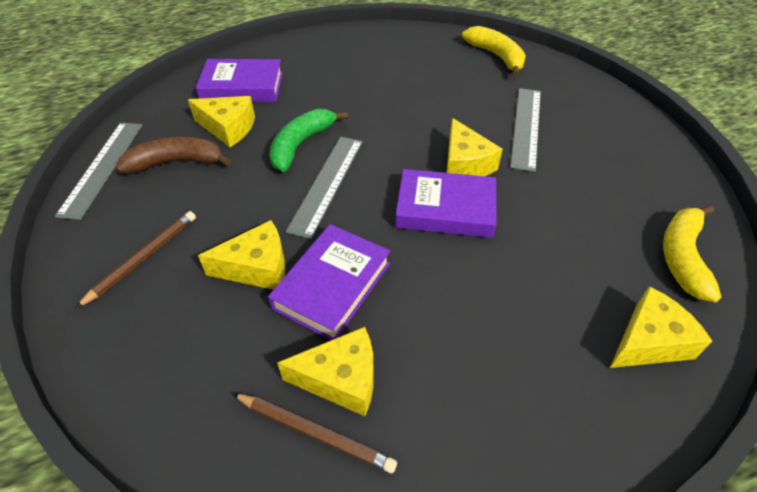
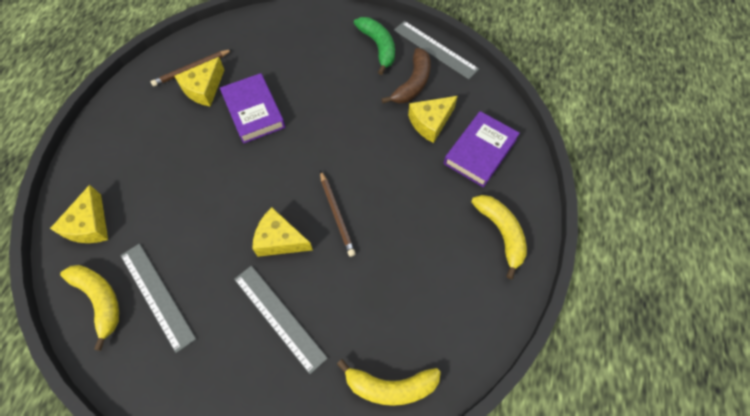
camera: 125 degrees right, 15 degrees up
(143, 258) = (341, 46): brown pencil -> brown pencil (336, 214)
(257, 267) = (294, 87): yellow cheese -> none
(301, 145) = (379, 154): green banana -> green banana (378, 47)
(320, 51) = (501, 233): none -> yellow banana
(327, 184) = (329, 149): grey ruler -> grey ruler (157, 295)
(445, 209) = (254, 198): purple book -> none

